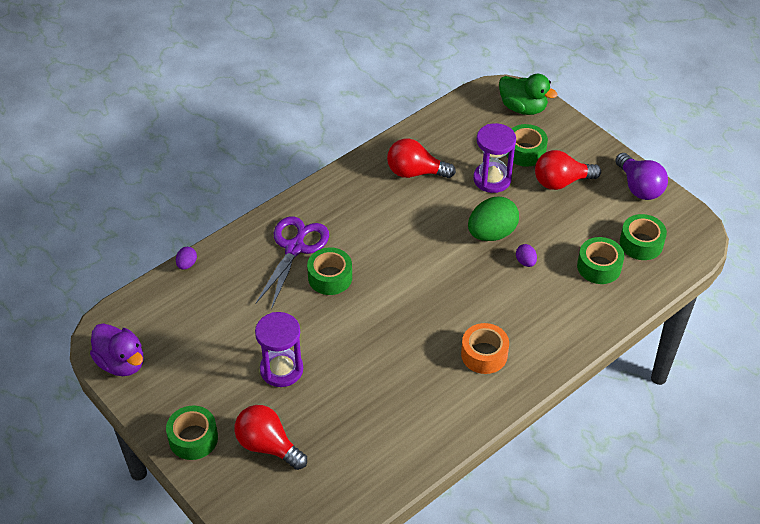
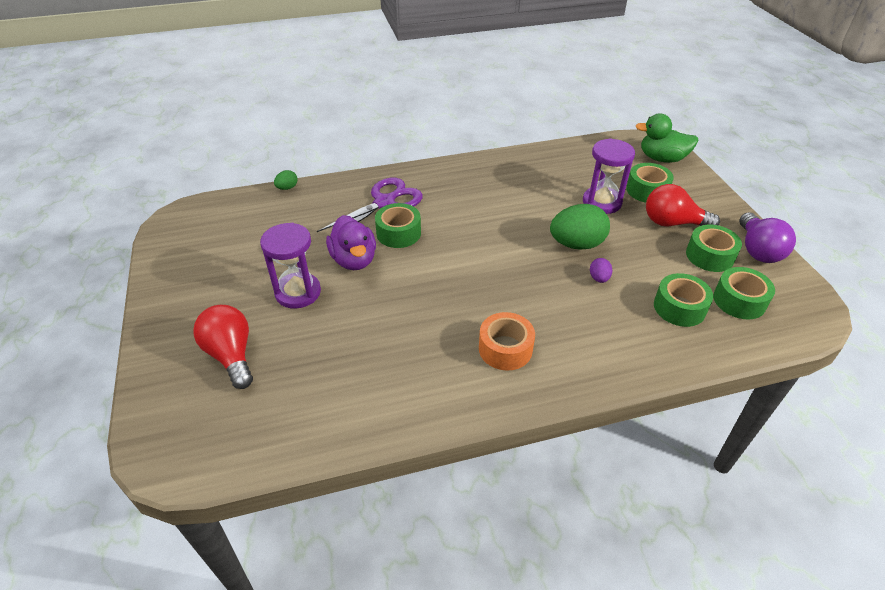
camera: 25 degrees right, 5 degrees down
(121, 363) = (172, 241): purple duck -> purple duck (354, 260)
(187, 264) = (287, 188): purple egg -> green egg
(193, 438) = (173, 322): green tape -> green tape (709, 256)
(415, 172) = (531, 178): red light bulb -> none
(523, 108) = (662, 158): green duck -> green duck turned 135 degrees clockwise

